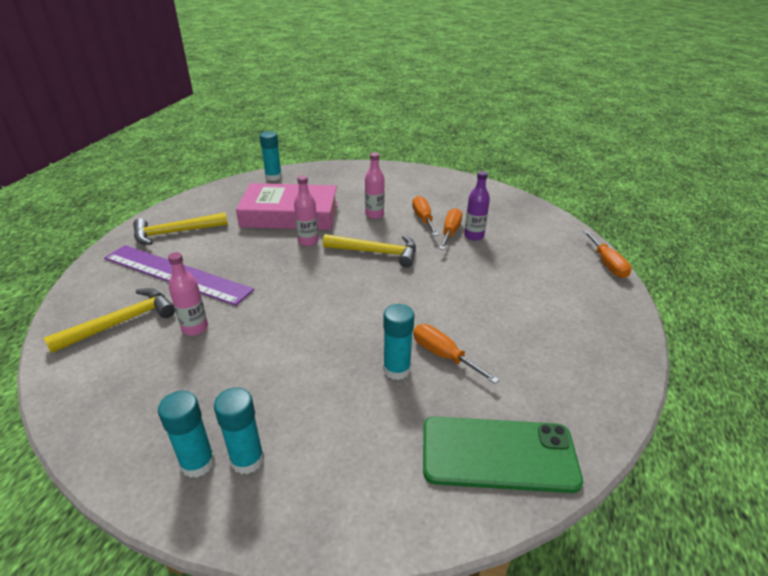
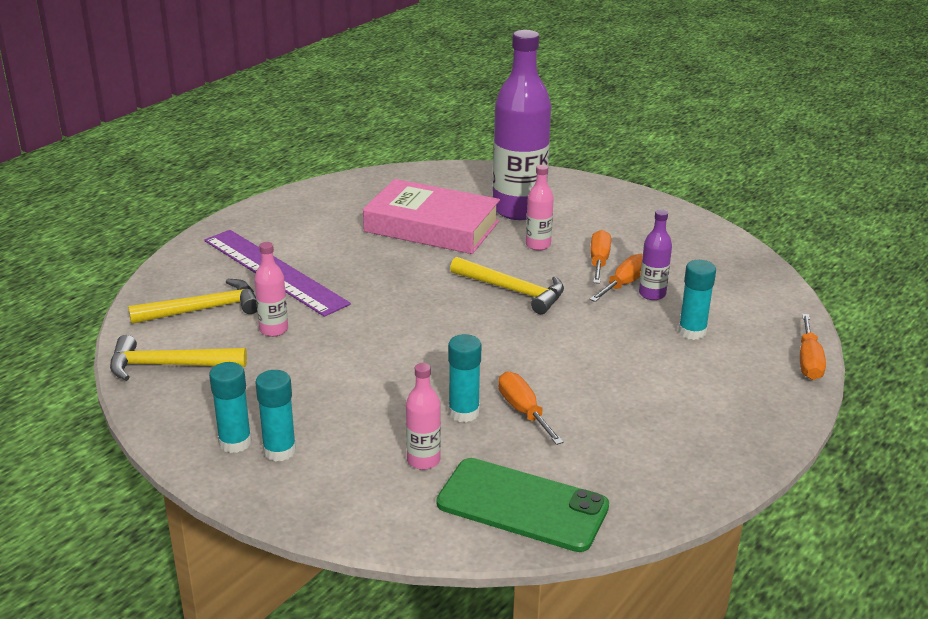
camera: 20 degrees right, 5 degrees down
(175, 233) = (289, 225): yellow hammer -> yellow hammer (169, 365)
(273, 177) = (434, 175): turquoise glue stick -> turquoise glue stick (692, 332)
(308, 241) = (437, 263): pink bottle -> pink bottle (423, 460)
(346, 192) = (518, 209): none -> purple bottle

